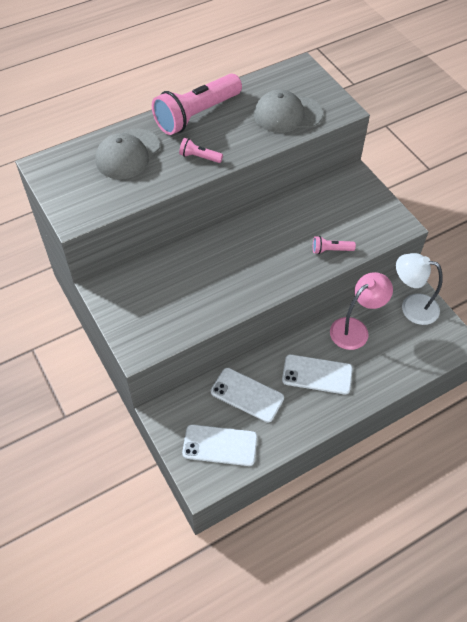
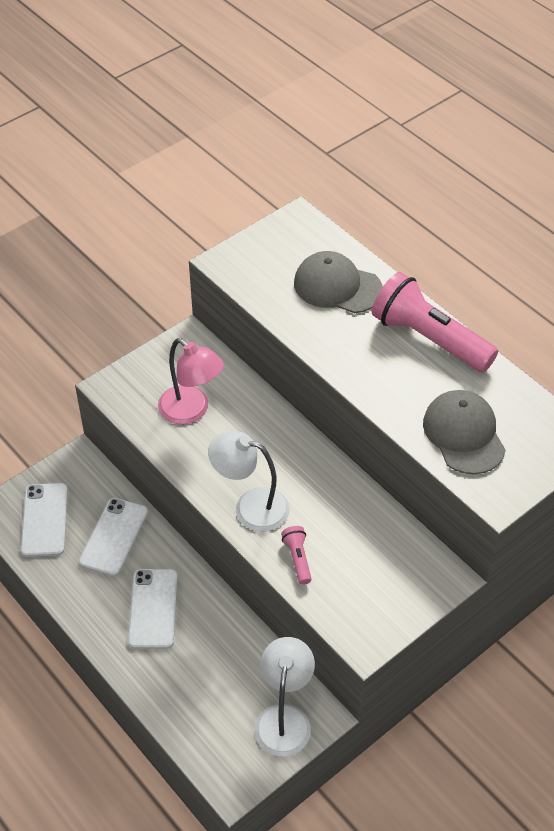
camera: 80 degrees right, 5 degrees down
(199, 157) = (351, 354): pink flashlight -> none
(281, 270) = (250, 506): none -> white lamp
(355, 329) = (232, 648): pink lamp -> pink lamp (191, 411)

